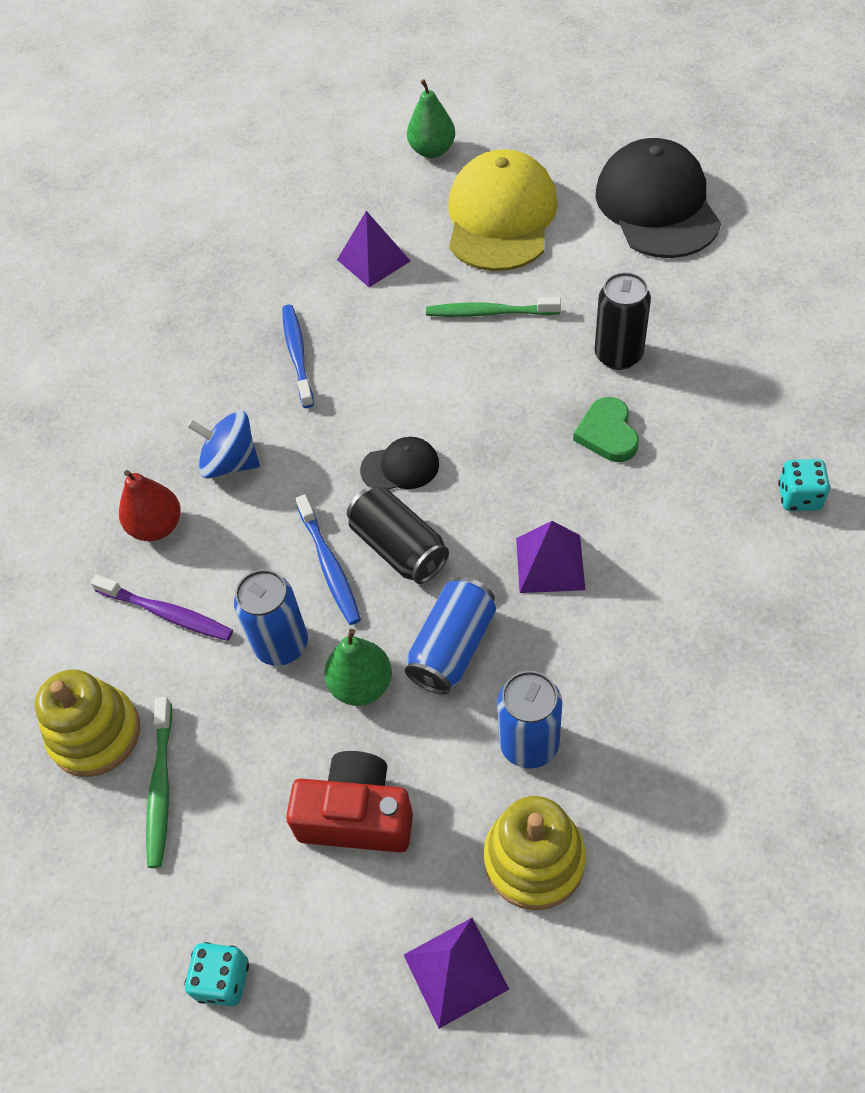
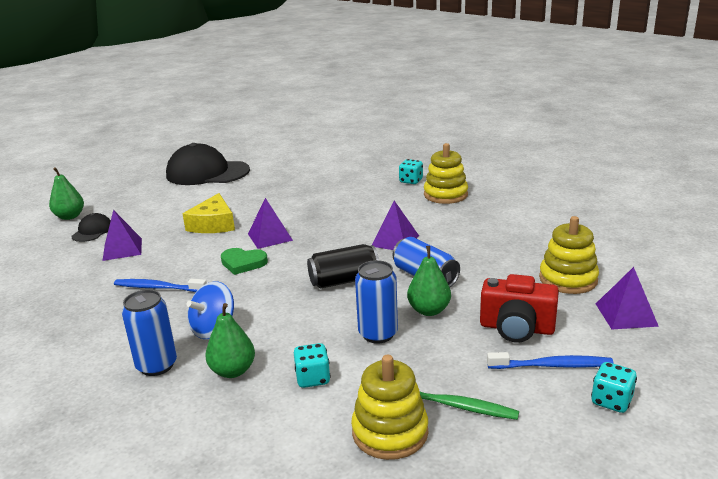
camera: 70 degrees left, 30 degrees down
(157, 527) = (233, 371): red pear -> green pear
(167, 613) = (313, 378): purple toothbrush -> turquoise dice
(329, 566) = (335, 306): blue toothbrush -> blue toothbrush (552, 366)
(357, 816) = (516, 328): red camera -> red camera turned 105 degrees counterclockwise
(400, 467) = (288, 269): black cap -> black cap (92, 231)
(484, 398) = (270, 237): none -> purple pyramid
(489, 313) = (213, 224): green toothbrush -> yellow cheese
(501, 217) = (152, 208): yellow cap -> none
(529, 744) = (499, 267): blue can -> blue can (157, 365)
(607, 433) = (330, 211): green heart -> green heart (243, 263)
(618, 355) = (286, 199): black can -> none
(769, 574) = (445, 195): none -> yellow stacking toy

